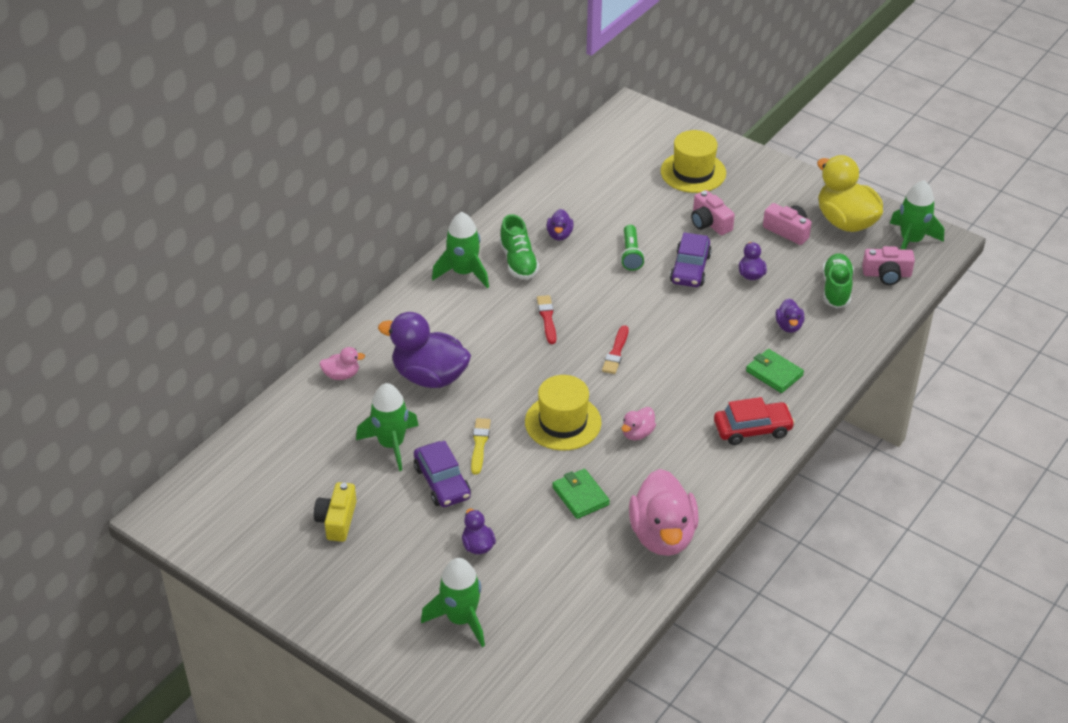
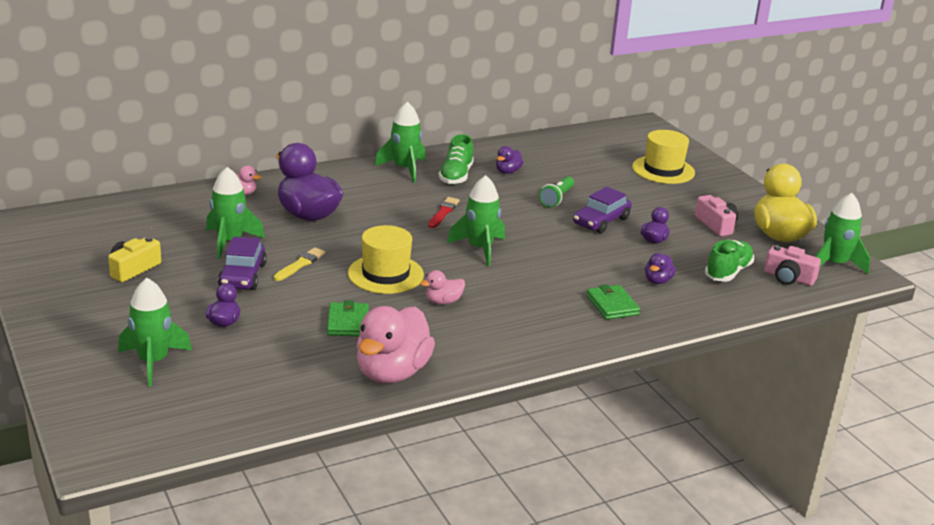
camera: 25 degrees right, 15 degrees down
(616, 352) = (480, 249): red brush -> green rocket
(709, 223) = (647, 201): pink camera -> none
(752, 429) = (553, 333): red car -> none

